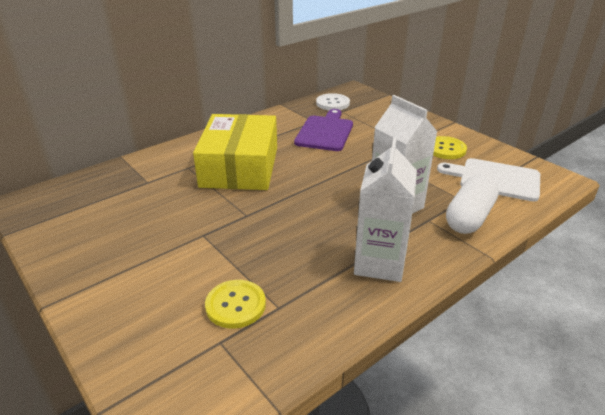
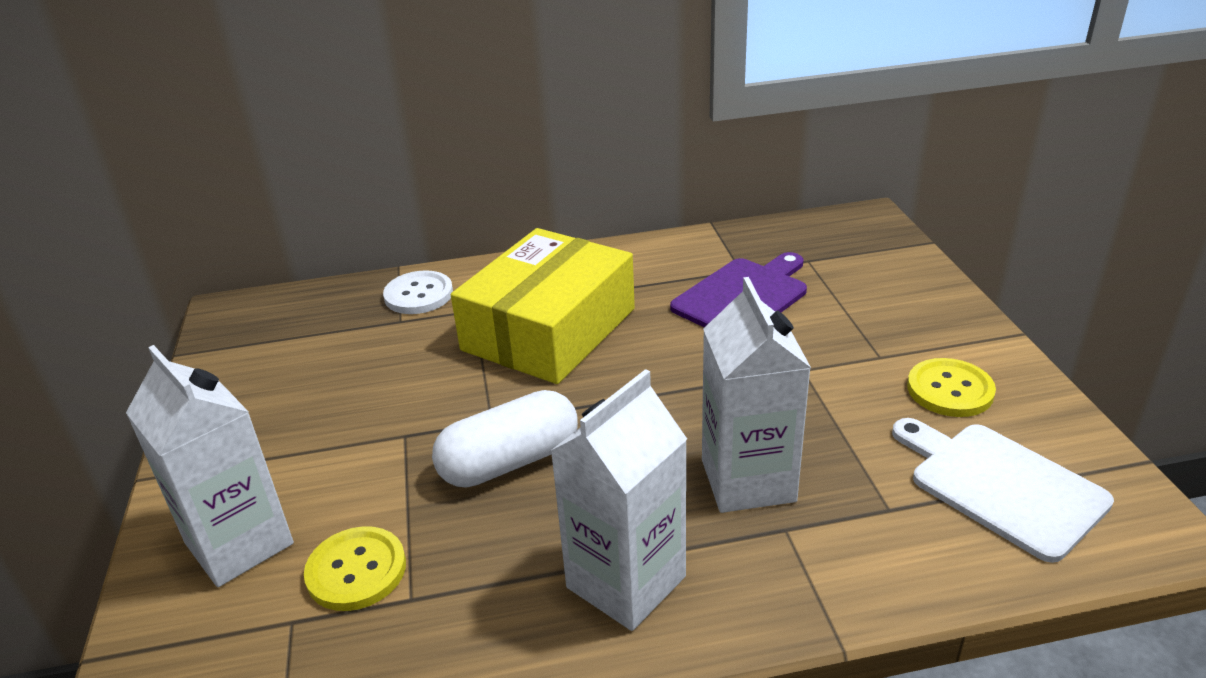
camera: 30 degrees right, 0 degrees up
(149, 316) = (239, 543): none -> white carton
(332, 103) = (805, 240): white button -> white button (419, 295)
(469, 217) = (871, 550): white capsule -> white capsule (510, 462)

